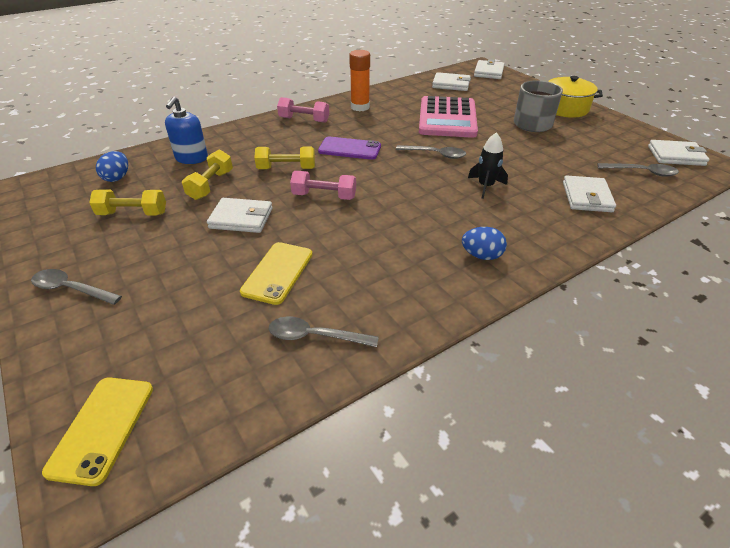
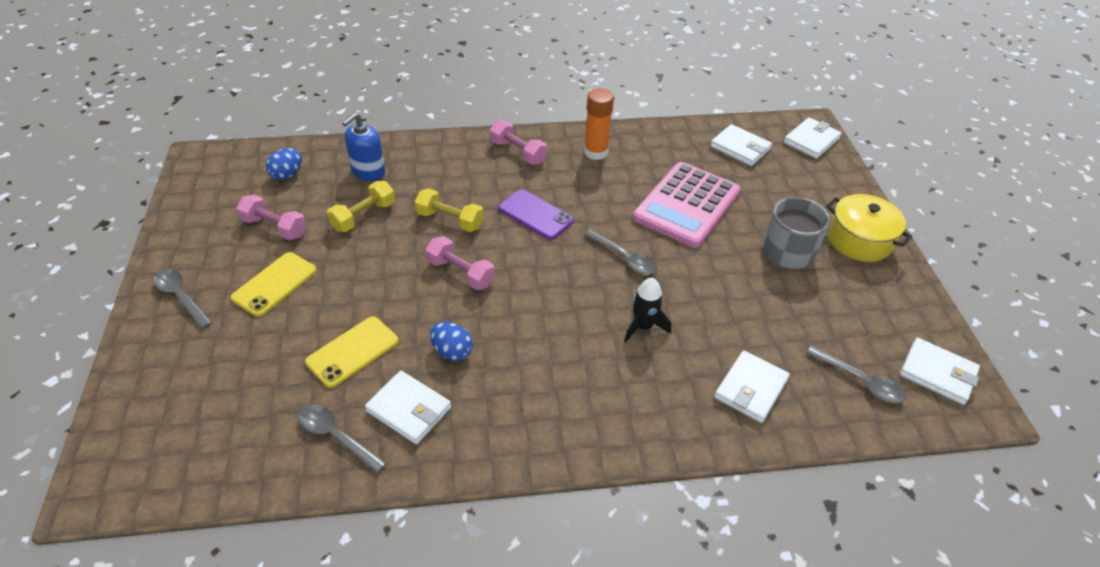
camera: 25 degrees right, 5 degrees up
(102, 428) = (132, 446): yellow phone -> yellow phone (275, 284)
(133, 214) = (275, 227): yellow dumbbell -> pink dumbbell
(241, 218) = (364, 271): white wallet -> white wallet (409, 409)
(481, 255) = (559, 416): blue egg -> blue egg (452, 351)

